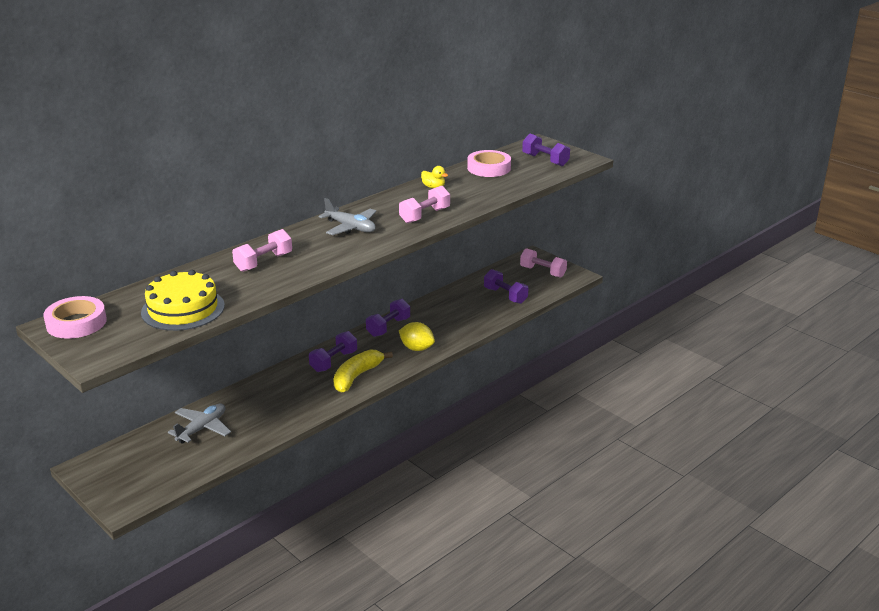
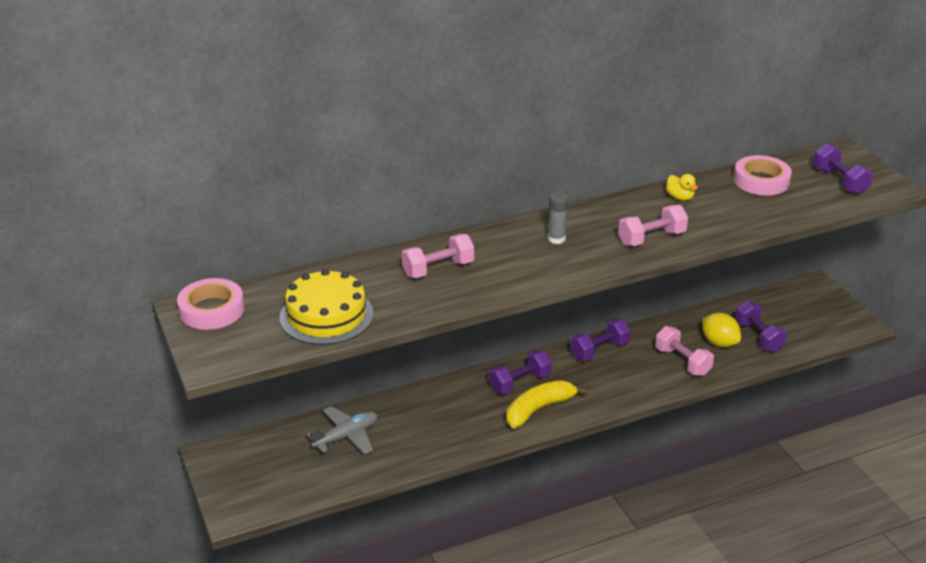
camera: 20 degrees right, 5 degrees up
(351, 227) = (556, 239): grey plane -> grey glue stick
(416, 348) = (622, 387): yellow lemon -> yellow lemon (719, 343)
(542, 272) = (819, 312): pink dumbbell -> pink dumbbell (682, 361)

